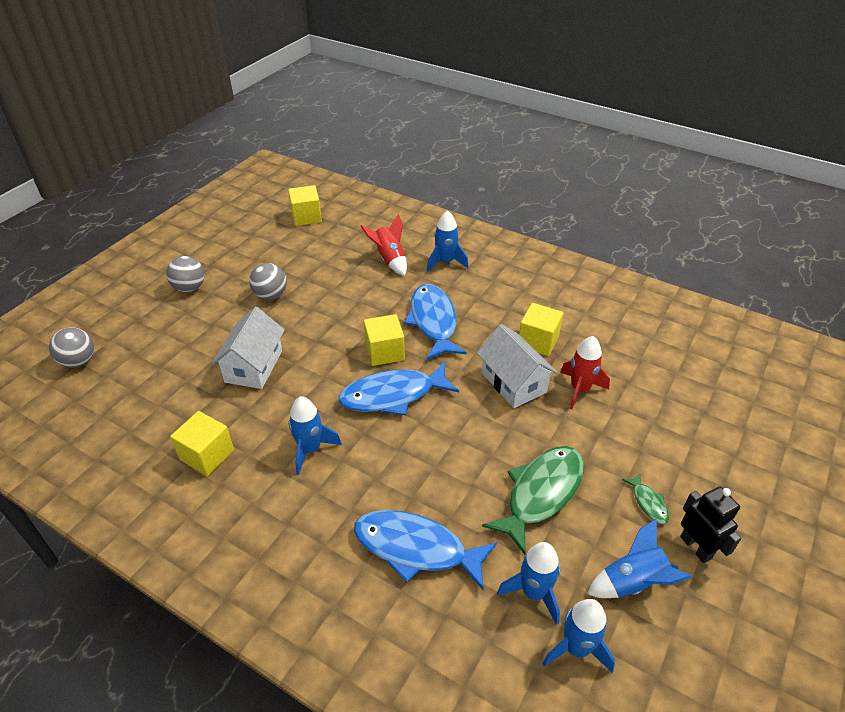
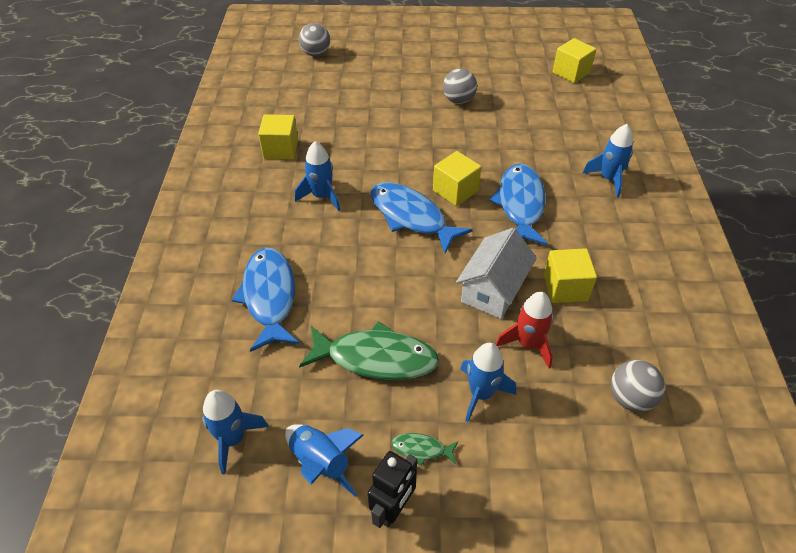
camera: 60 degrees right, 5 degrees up
(189, 288) = (426, 60): grey ball -> grey ball (630, 398)
(253, 366) = (377, 129): white house -> none
(389, 259) = (571, 143): red rocket -> none
(433, 321) = (520, 204): blue fish -> blue fish turned 45 degrees counterclockwise
(533, 593) = (270, 390): blue rocket -> blue rocket (481, 394)
(648, 503) = (421, 449): green fish -> green fish turned 60 degrees clockwise

